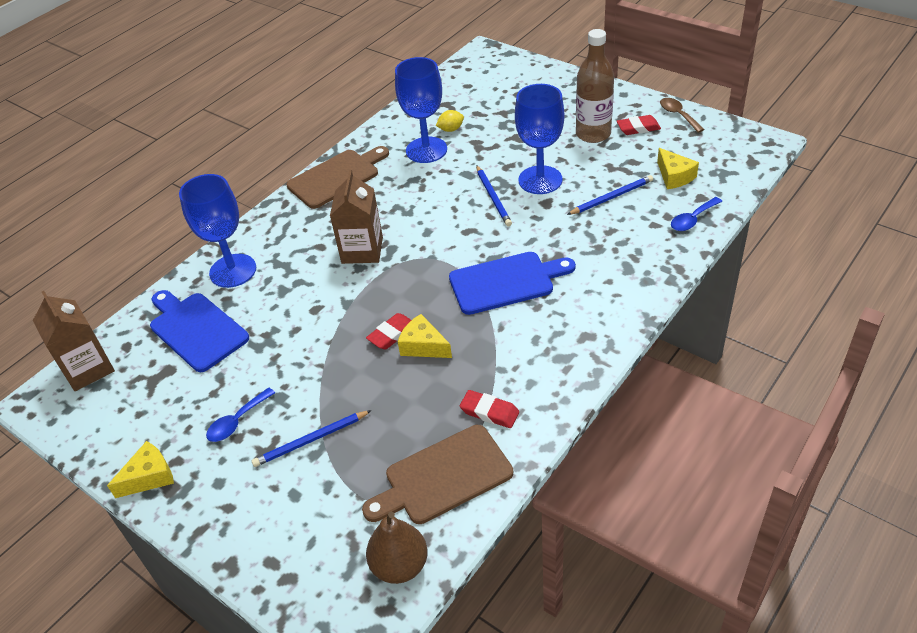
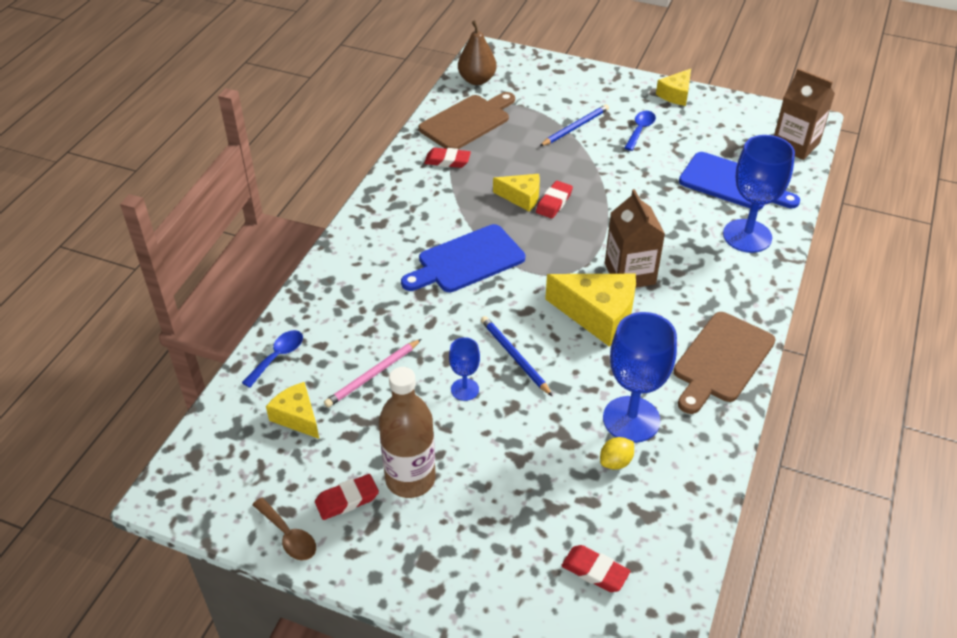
camera: 160 degrees right, 0 degrees up
(410, 220) = (598, 315): none -> yellow cheese
(491, 85) = (595, 571): none -> red eraser
(540, 180) = (464, 389): blue goblet -> blue goblet, size x0.51
(611, 197) = (372, 375): blue pencil -> pink pencil

